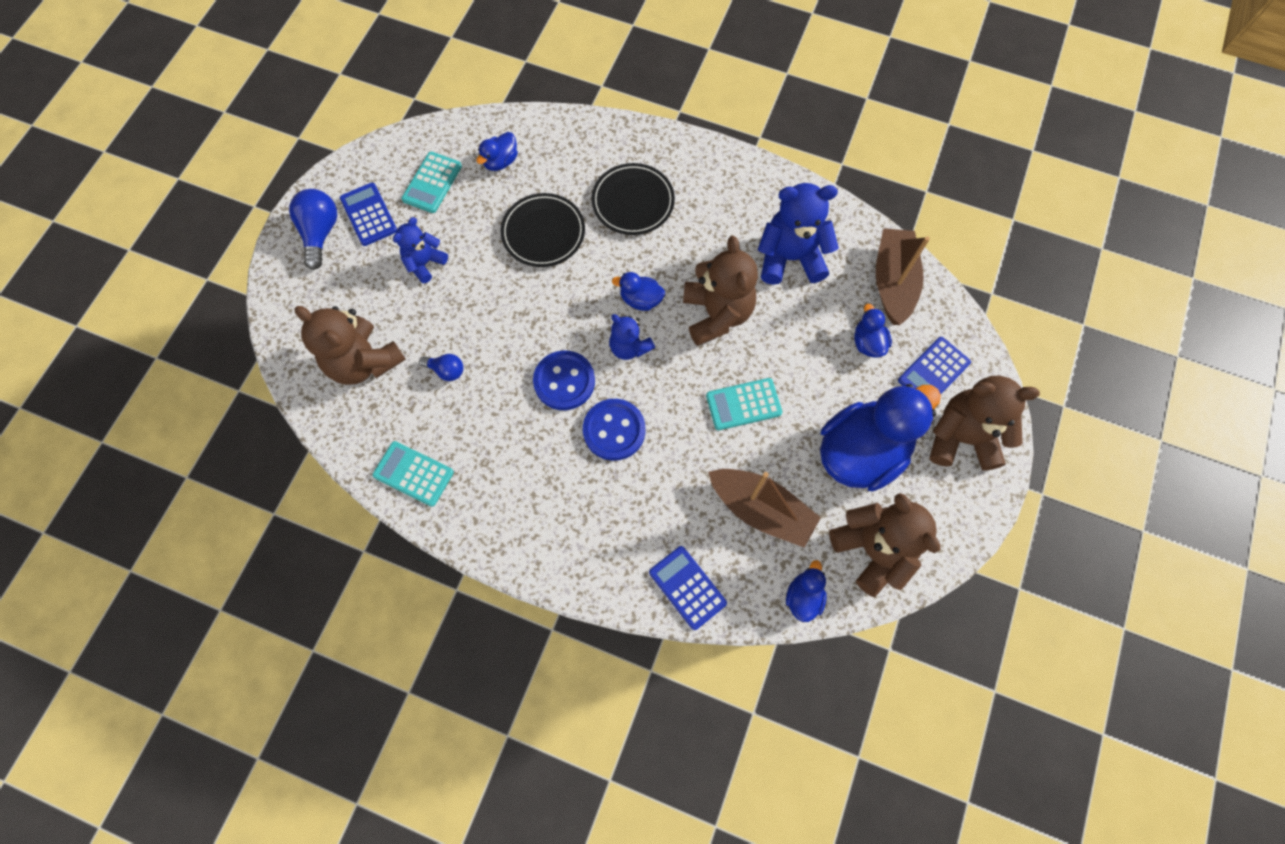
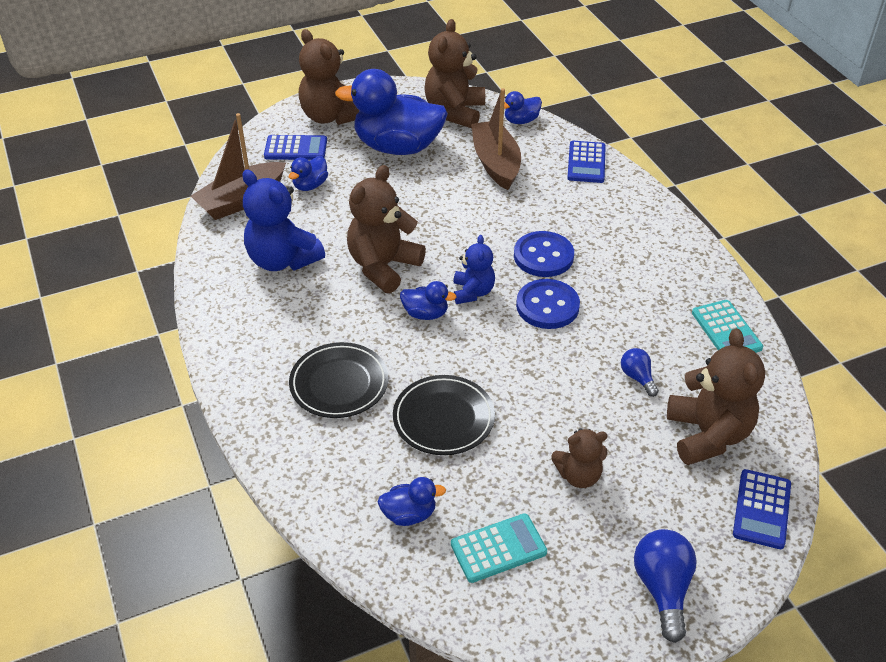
camera: 135 degrees left, 25 degrees down
(320, 233) = (662, 589): blue light bulb -> blue light bulb turned 135 degrees clockwise
(368, 215) = (594, 568): blue calculator -> blue calculator (762, 509)
(425, 263) = (578, 475): blue teddy bear -> brown teddy bear
(640, 299) = (425, 314): blue duck -> blue duck turned 45 degrees counterclockwise
(743, 404) = (436, 211): turquoise calculator -> none

